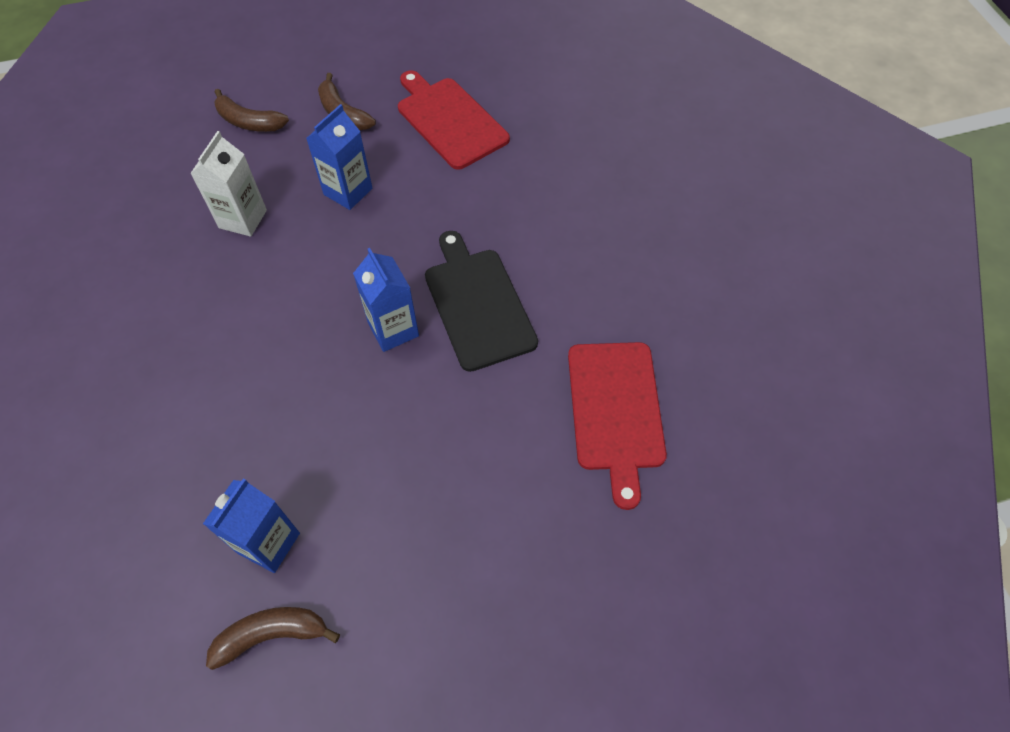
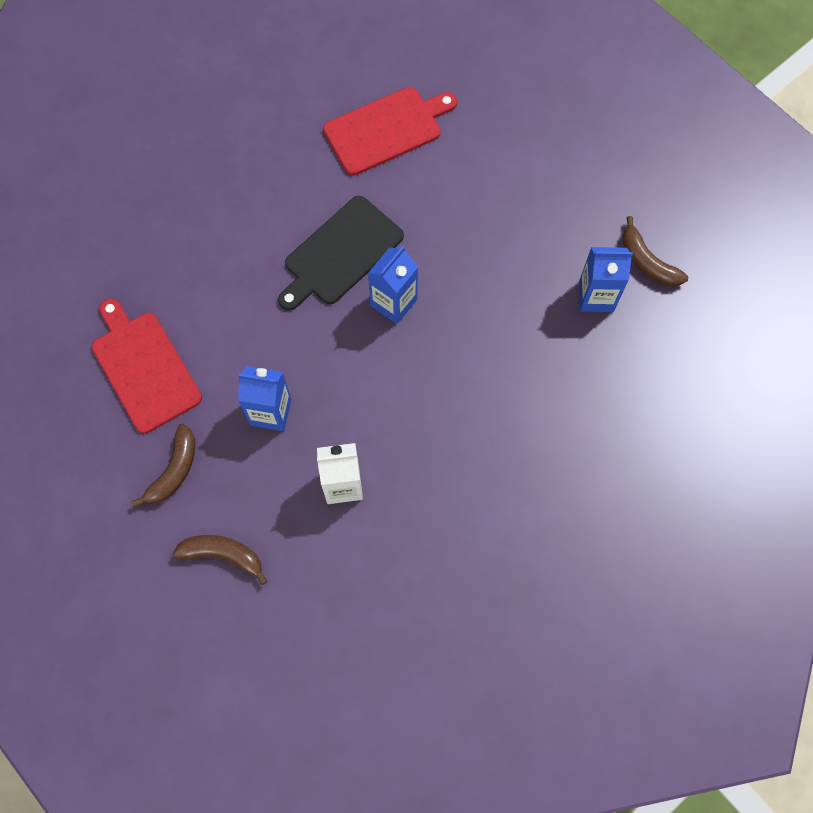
camera: 115 degrees left, 10 degrees up
(249, 122) = (223, 555): brown banana -> brown banana turned 75 degrees counterclockwise
(449, 120) = (144, 368): red cutting board -> red cutting board turned 120 degrees clockwise

